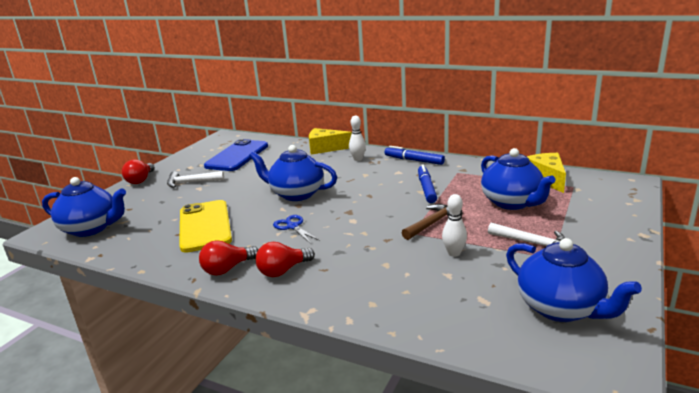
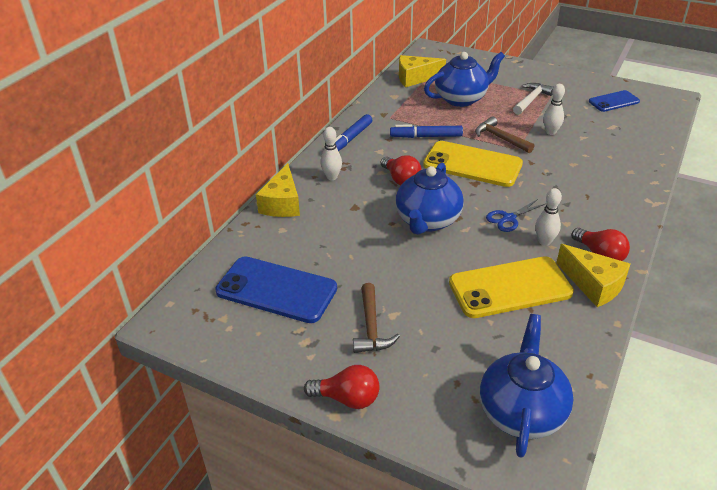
camera: 90 degrees left, 15 degrees up
(190, 263) = (593, 285): none -> yellow cheese
(191, 182) = (371, 327): white hammer -> brown hammer
(256, 242) = (544, 241): none -> white bowling pin
(283, 271) = (595, 219): red light bulb -> red light bulb (401, 179)
(379, 210) = (472, 165): none -> yellow phone
(561, 308) = (614, 101): blue teapot -> blue phone

